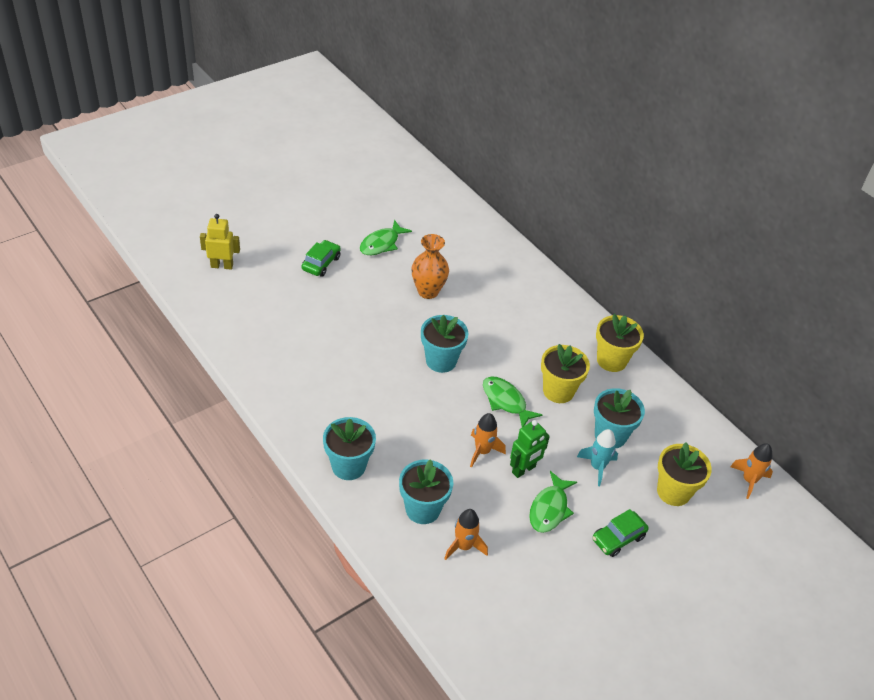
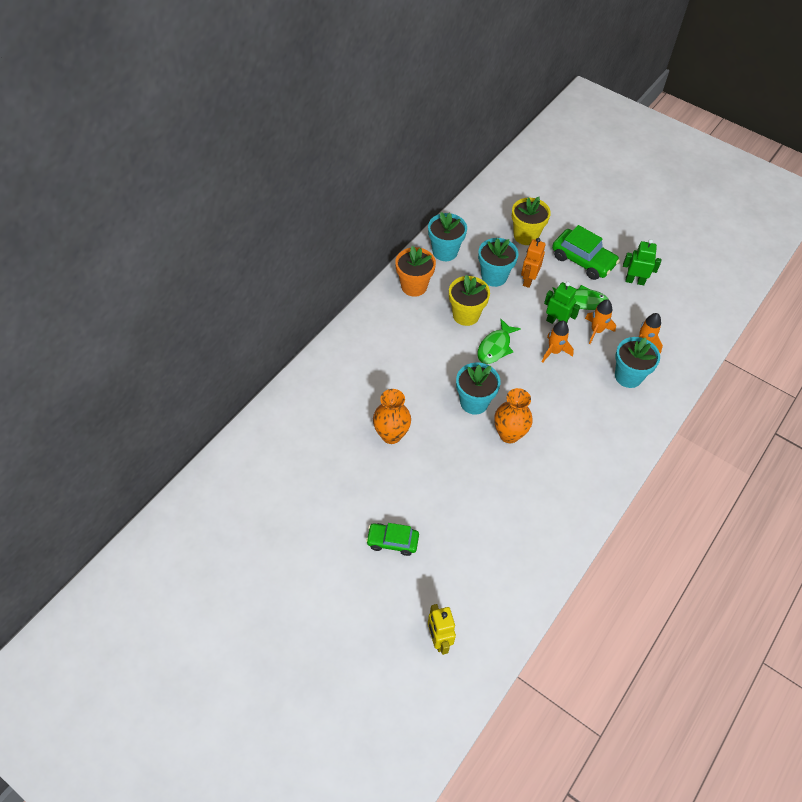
camera: 105 degrees left, 10 degrees up
(348, 466) = (619, 436): turquoise flower pot -> turquoise flower pot (445, 251)
(381, 244) = (338, 495): green fish -> none
(392, 375) = (509, 434): none -> orange vase
(569, 584) = (635, 281): none -> green robot
(597, 467) = (528, 280): turquoise rocket -> orange robot
(611, 360) = (414, 286): yellow flower pot -> orange flower pot
(618, 538) = (583, 260): green car -> green car, size x1.57
(749, 480) = (492, 198): orange rocket -> orange rocket (596, 331)

